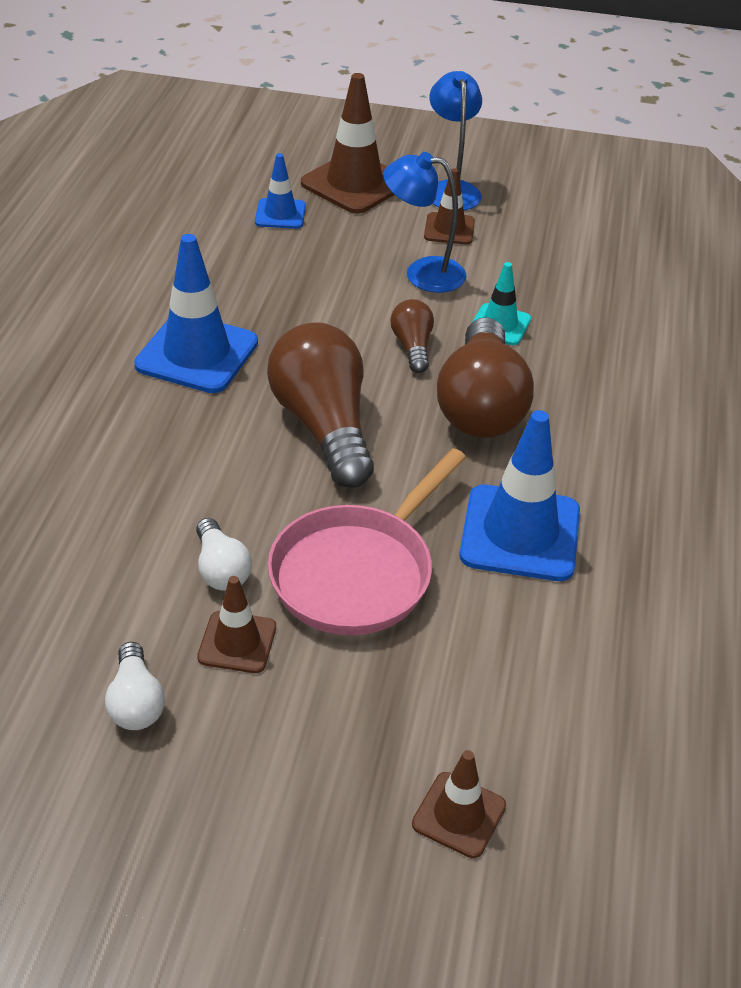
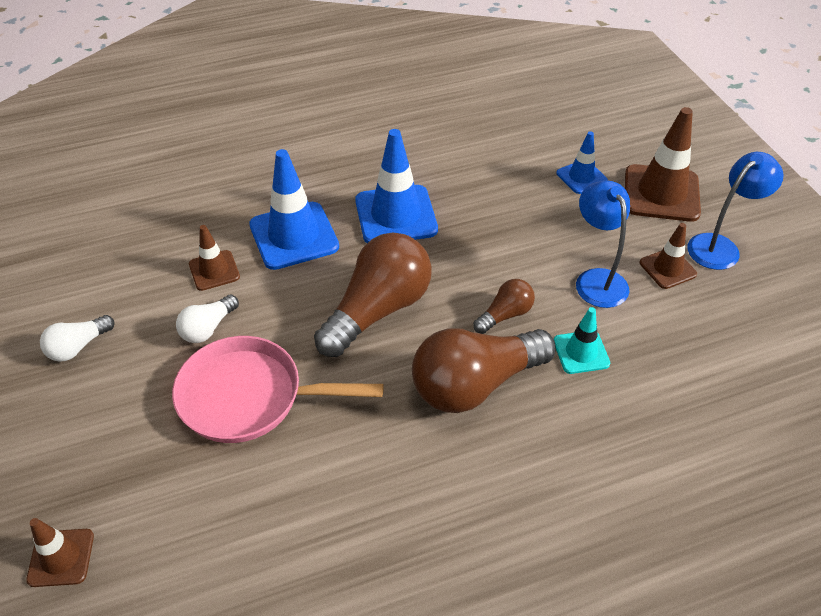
camera: 60 degrees right, 5 degrees up
(237, 642) = (150, 367): brown traffic cone -> brown traffic cone (214, 270)
(520, 533) = (352, 472): blue traffic cone -> blue traffic cone (294, 236)

